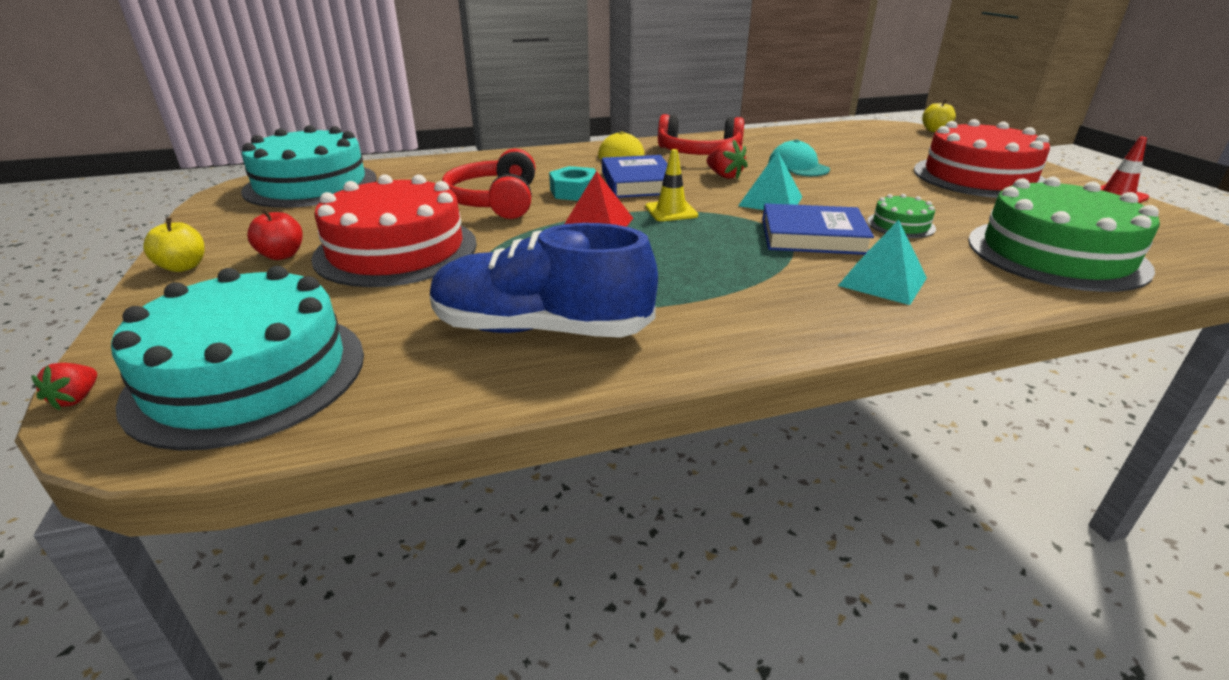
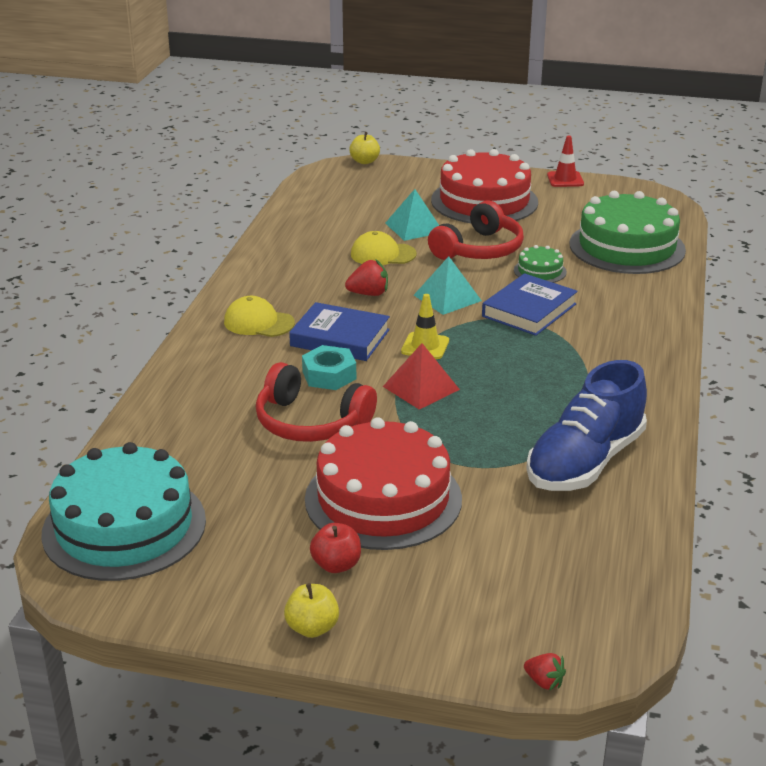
camera: 60 degrees left, 0 degrees up
(248, 375) = (563, 598): turquoise cake -> none
(698, 153) = (292, 282): red headphones -> red headphones (479, 249)
(798, 166) = (383, 254): turquoise cap -> yellow cap
(882, 281) = (616, 318): turquoise pyramid -> turquoise pyramid (414, 227)

